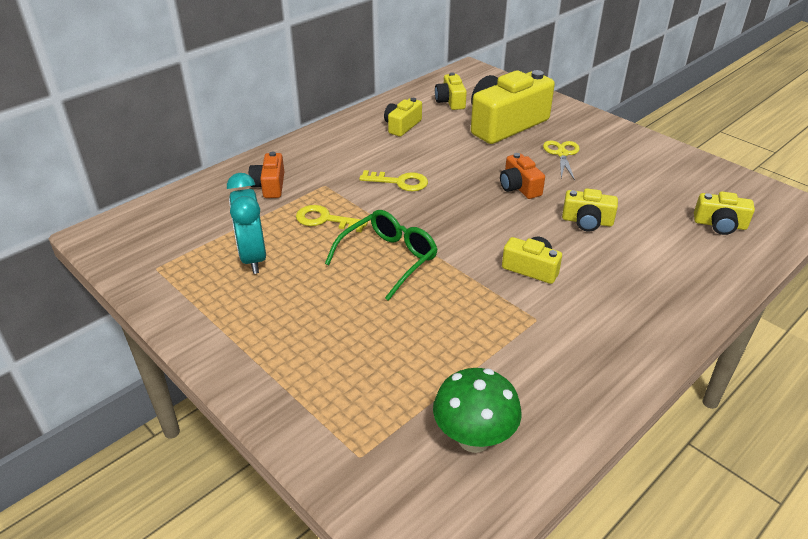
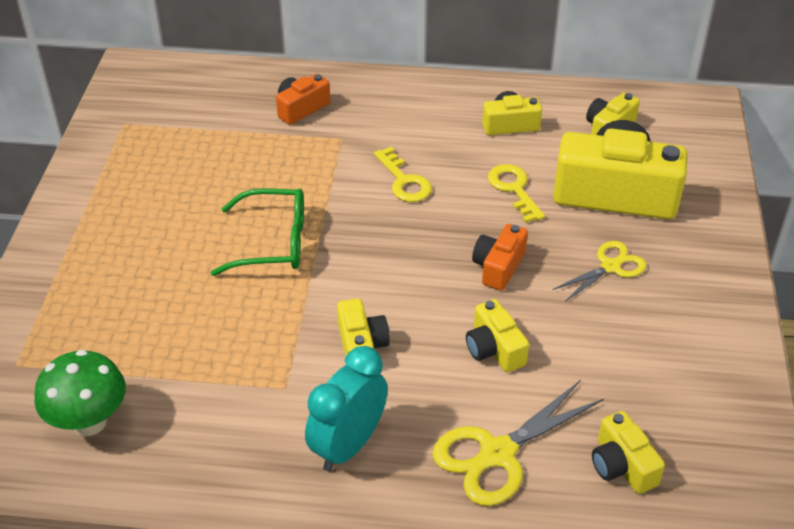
camera: 50 degrees right, 5 degrees up
(253, 258) = (189, 164): turquoise clock -> turquoise clock (348, 445)
(325, 219) = (288, 171): yellow key -> yellow key (514, 189)
(675, 261) = (498, 454): none -> yellow scissors

